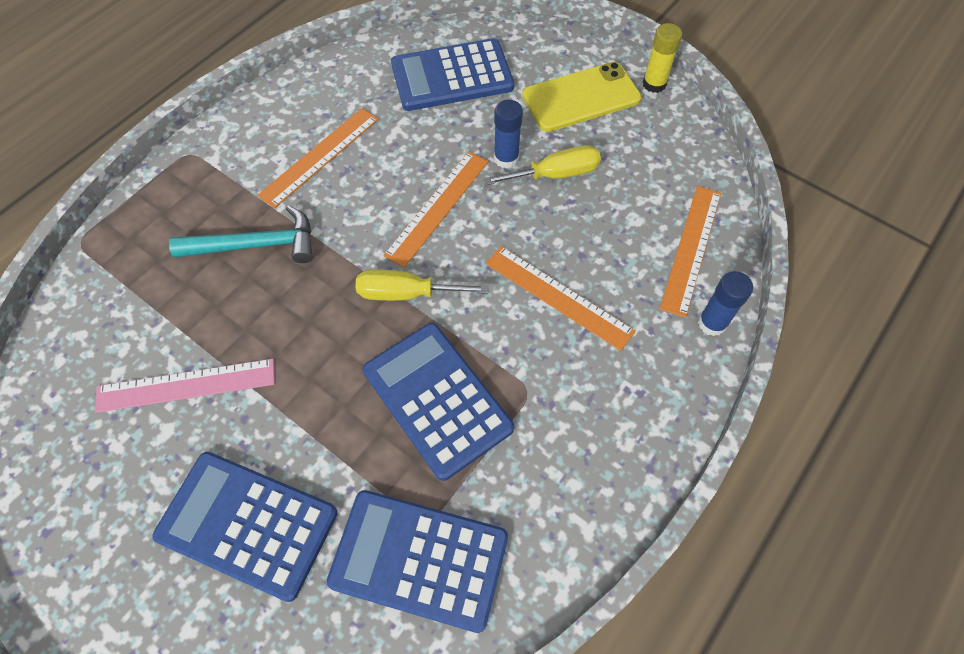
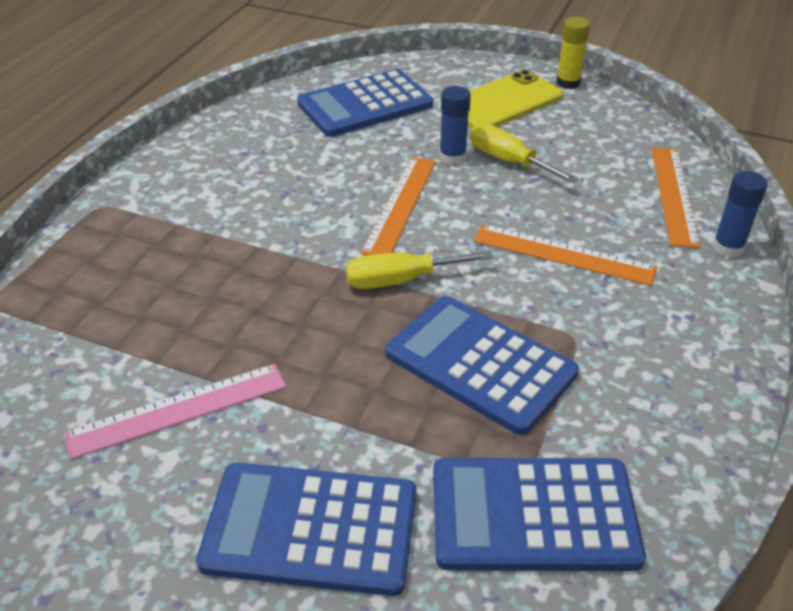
camera: 15 degrees left, 20 degrees down
(256, 245) = (211, 269): turquoise hammer -> none
(320, 156) = (253, 186): orange ruler -> none
(555, 174) = (508, 161): yellow screwdriver -> yellow screwdriver turned 105 degrees counterclockwise

